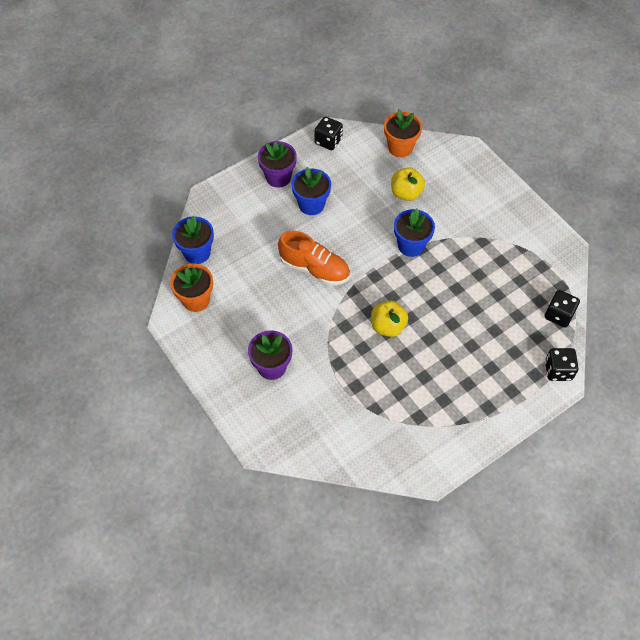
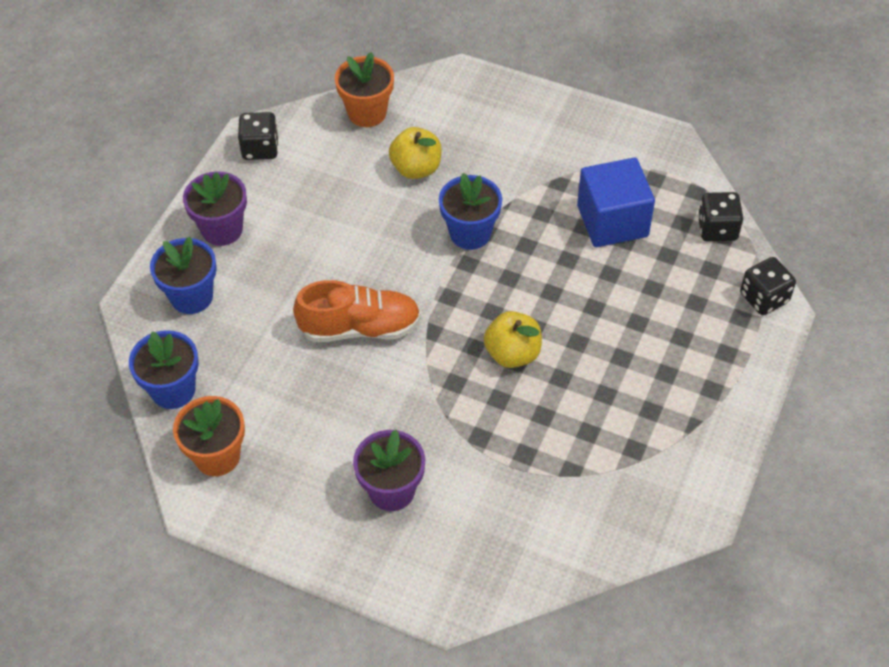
camera: 30 degrees left, 5 degrees down
(311, 205) = (296, 244): blue flower pot -> blue flower pot (191, 297)
(498, 279) = (612, 221): none -> blue cube

